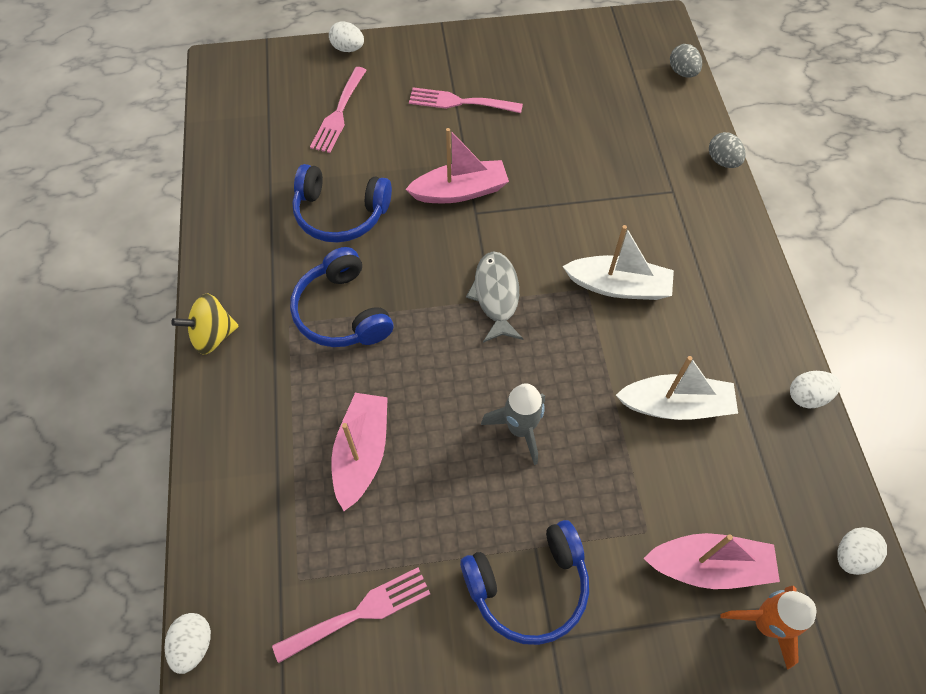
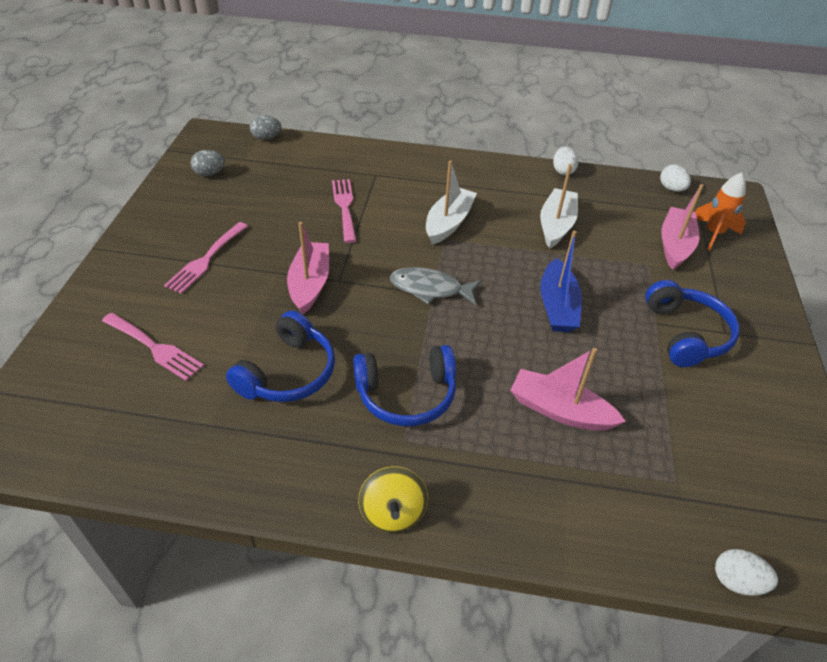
camera: 75 degrees left, 15 degrees down
(348, 48) = (67, 322): white egg -> none
(359, 612) = (705, 442): pink fork -> pink fork (344, 207)
(520, 429) = (557, 306): grey rocket -> blue boat
(722, 161) = (362, 146): grey egg -> grey egg (210, 173)

